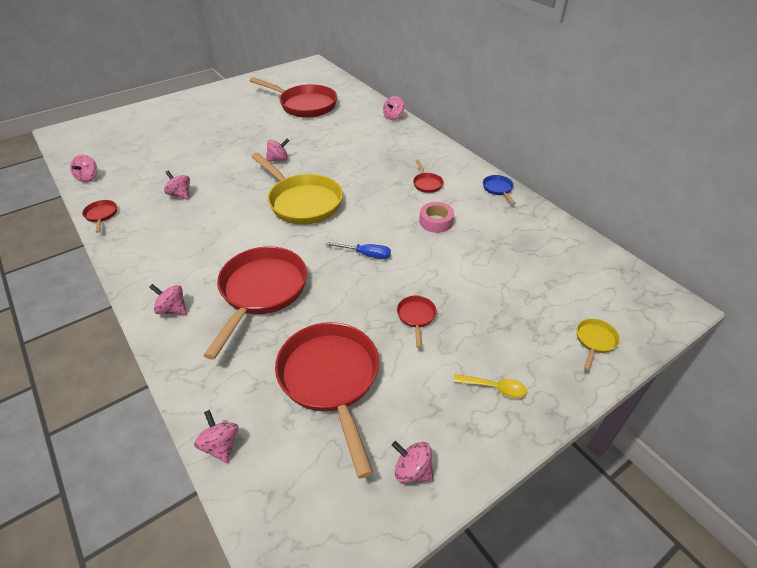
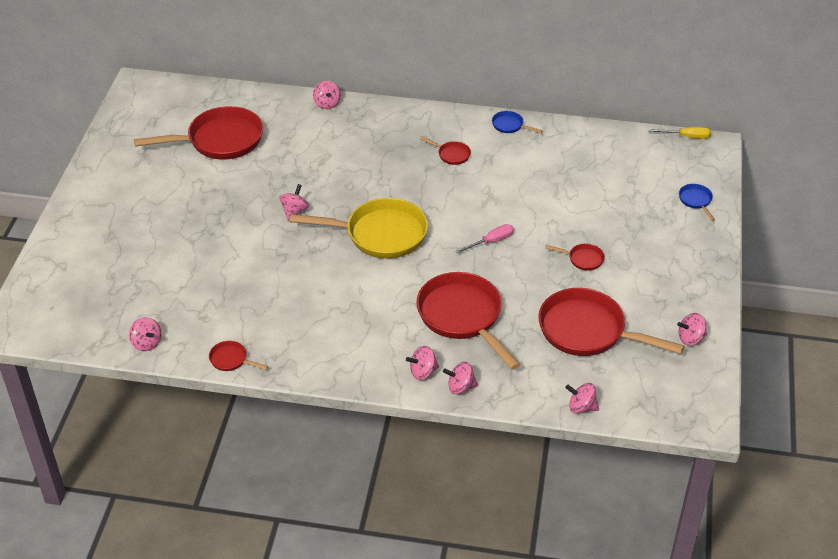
camera: 45 degrees left, 0 degrees up
(180, 195) = (266, 298): pink spinning top -> pink spinning top (460, 387)
(365, 254) = (491, 242): blue screwdriver -> pink screwdriver
(416, 317) = (583, 259): red pan -> red pan turned 150 degrees clockwise
(436, 222) = (503, 183): pink tape -> none
(494, 388) = (677, 267): yellow spoon -> none
(595, 341) = (696, 201): yellow pan -> blue pan
(654, 282) = (686, 137): none -> yellow screwdriver

